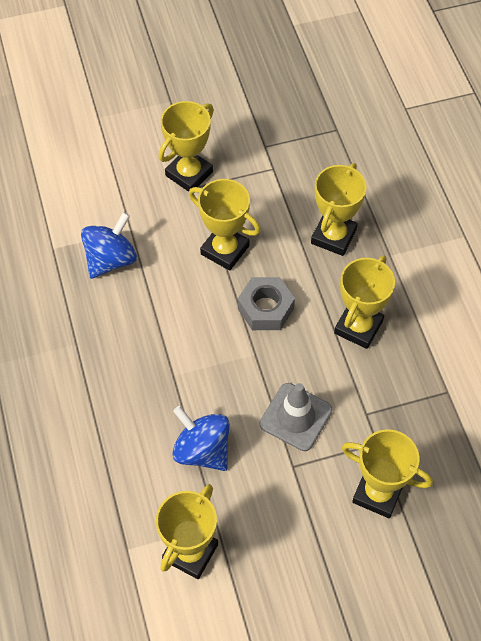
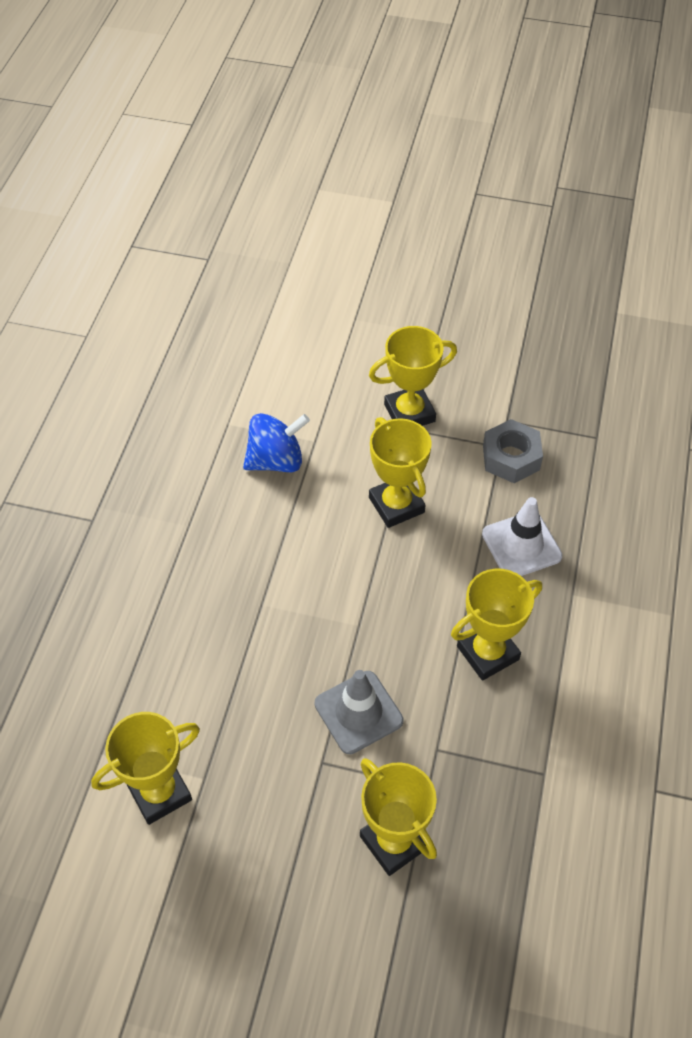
camera: 30 degrees right, 5 degrees down
(202, 450) = (240, 694): blue spinning top -> none
(265, 308) = (400, 584): grey nut -> grey nut (511, 457)
(333, 236) = (521, 545): yellow trophy -> white traffic cone

